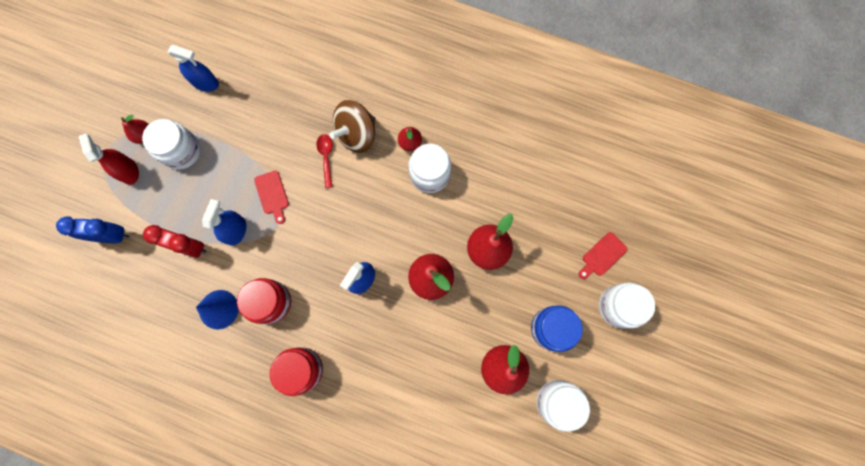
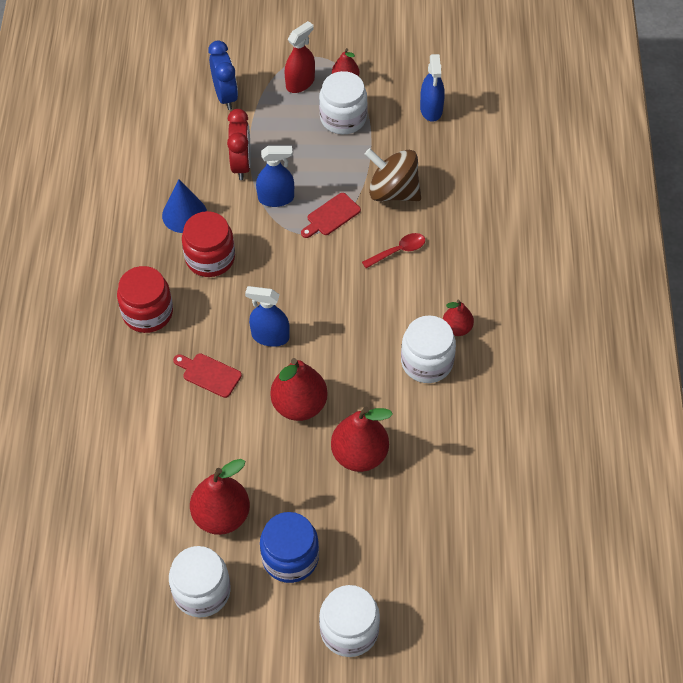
camera: 70 degrees right, 20 degrees down
(357, 134) = (441, 271): brown spinning top -> brown spinning top (393, 191)
(602, 255) = (408, 591): red cutting board -> red cutting board (209, 374)

